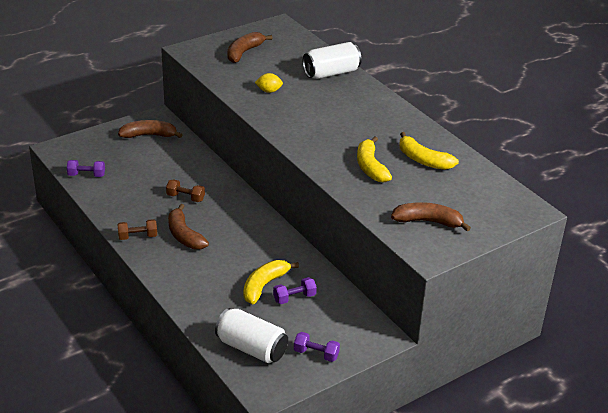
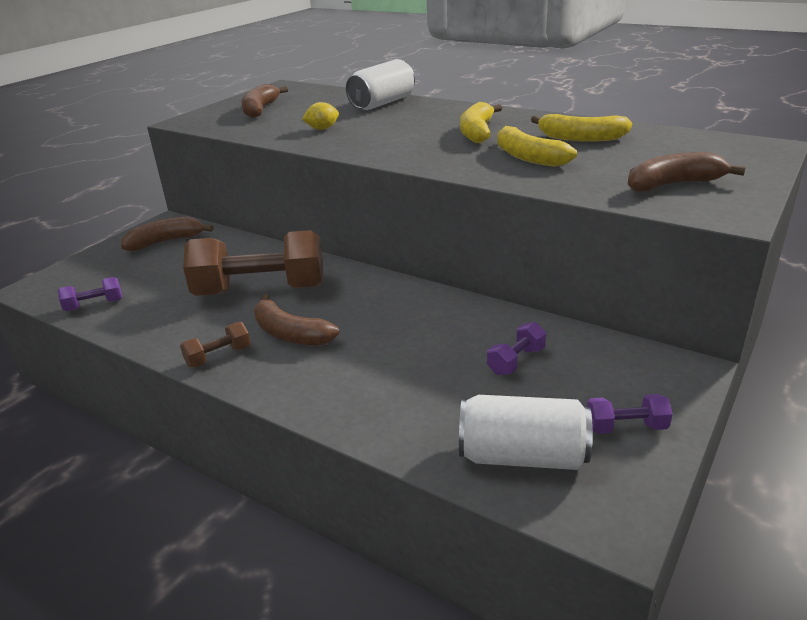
camera: 20 degrees left, 5 degrees down
(185, 197) = (260, 290): brown dumbbell -> brown dumbbell, size x2.35
(264, 285) = (459, 360): yellow banana -> yellow banana (477, 132)

